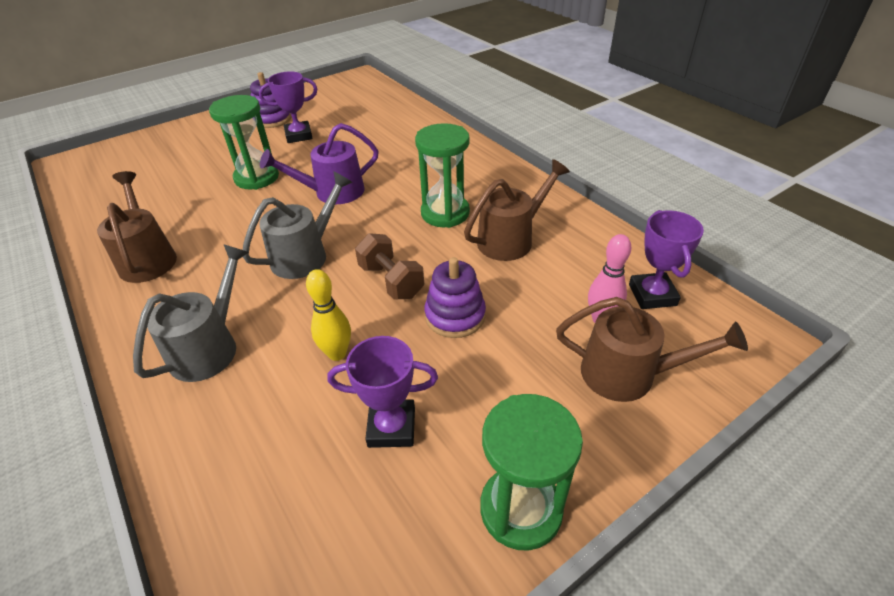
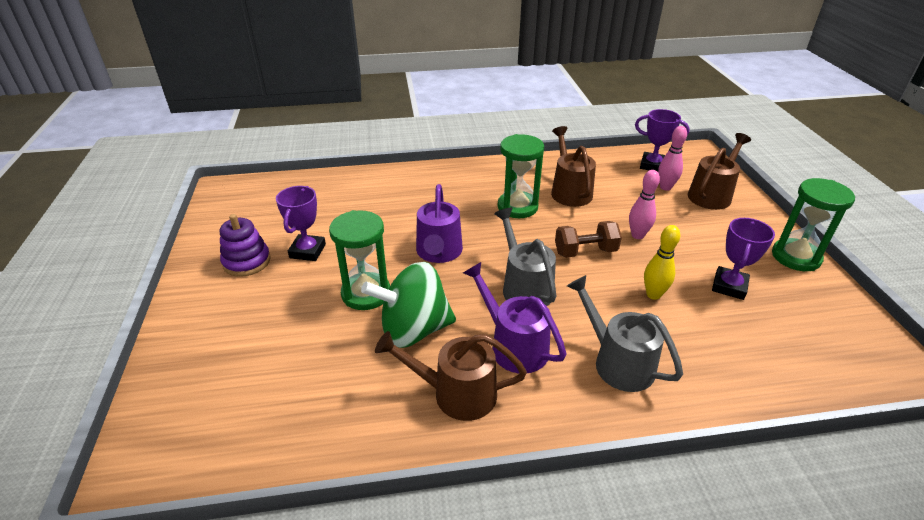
camera: 65 degrees left, 5 degrees down
(215, 272) = (513, 345): none -> purple watering can
(219, 214) = (413, 330): none -> green spinning top
(455, 316) = (637, 235): purple stacking toy -> pink bowling pin

